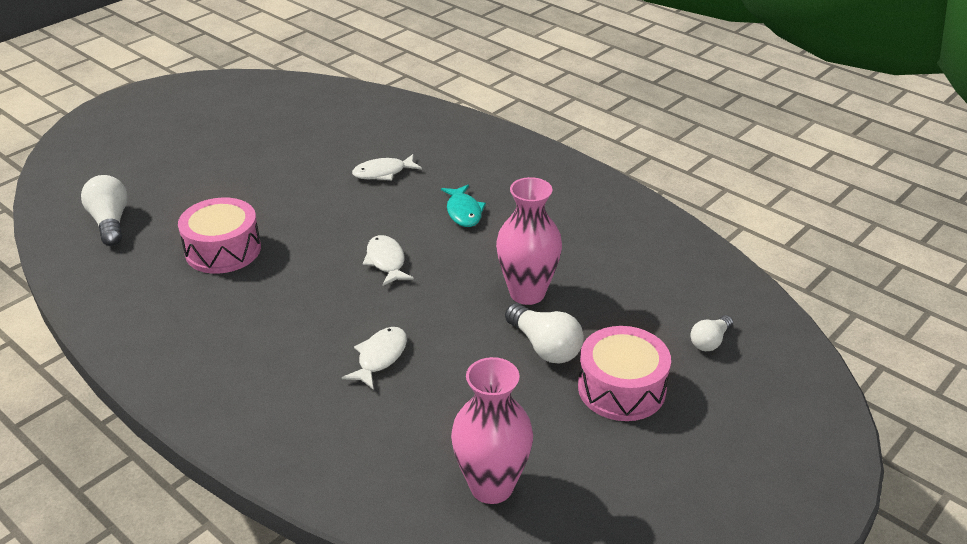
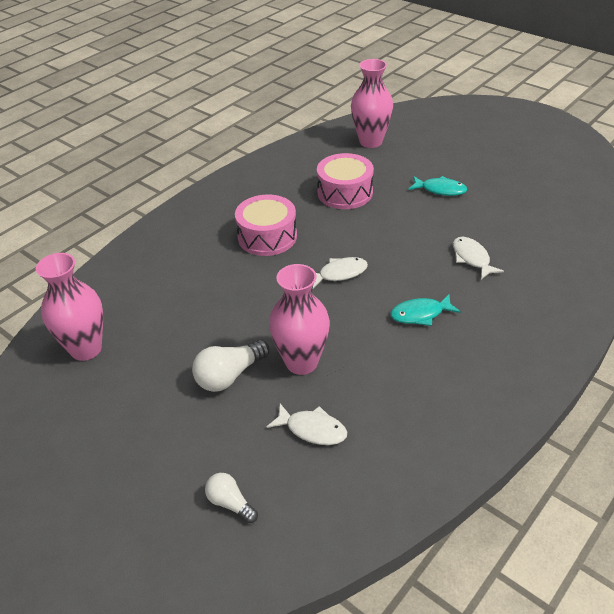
camera: 90 degrees right, 5 degrees up
(110, 222) = (370, 142): white light bulb -> pink vase
(251, 179) = (440, 190): none -> turquoise fish
(380, 357) = (223, 282): white fish -> white fish (312, 429)
(621, 388) = (173, 428): pink drum -> pink drum (267, 237)

